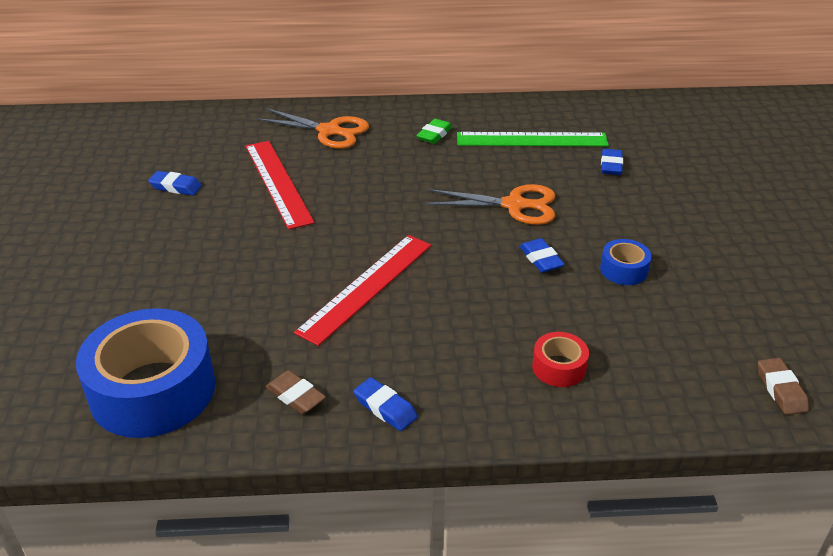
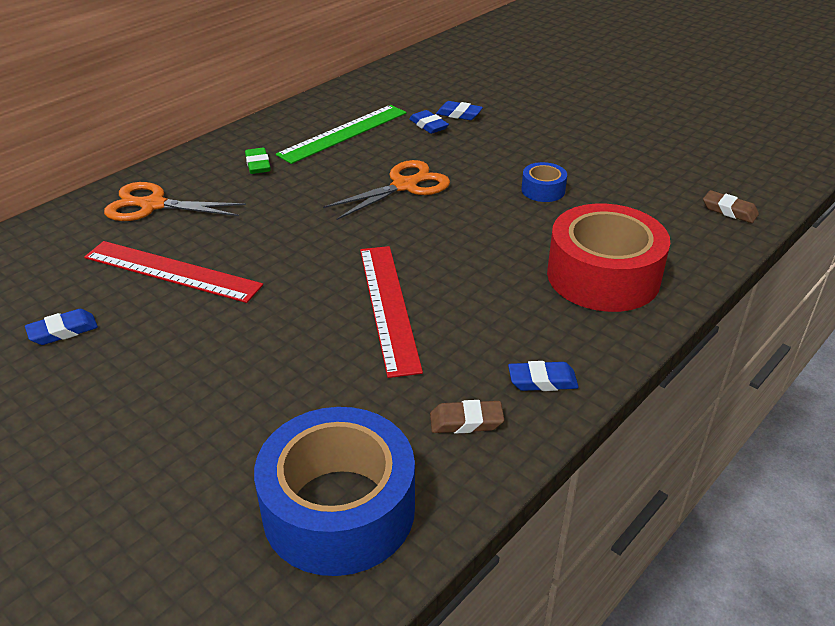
camera: 45 degrees left, 0 degrees up
(329, 131) = (153, 205): orange scissors -> orange scissors turned 150 degrees counterclockwise
(541, 259) = (481, 213): blue eraser -> blue eraser (459, 114)
(559, 367) = (603, 276): red tape -> red tape, size x2.23

